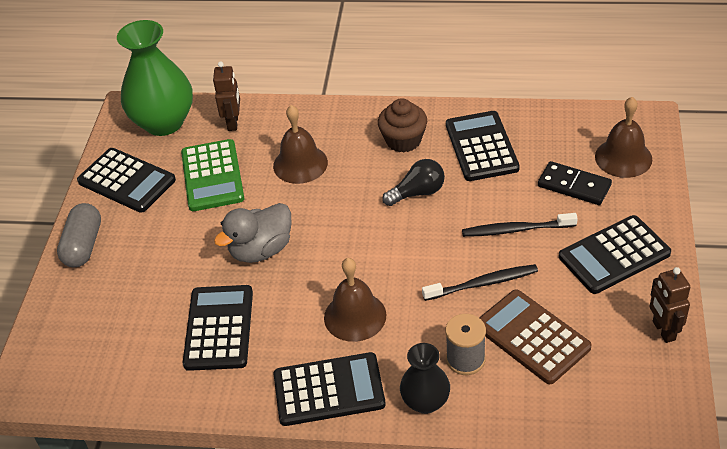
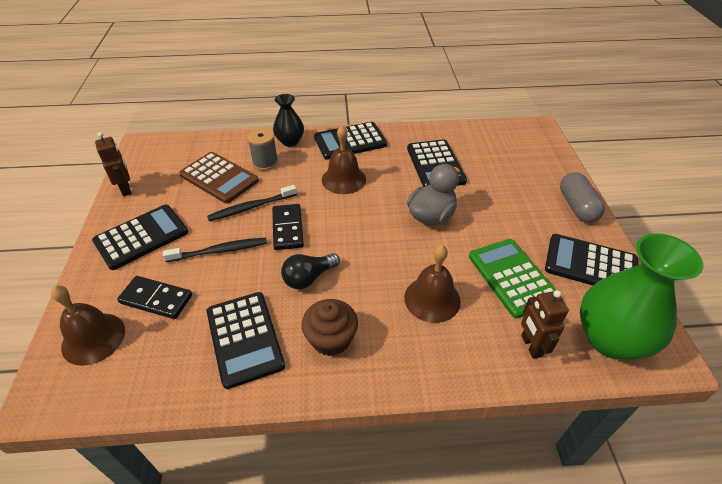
camera: 165 degrees right, 0 degrees up
(437, 250) = (287, 228): none -> black domino

